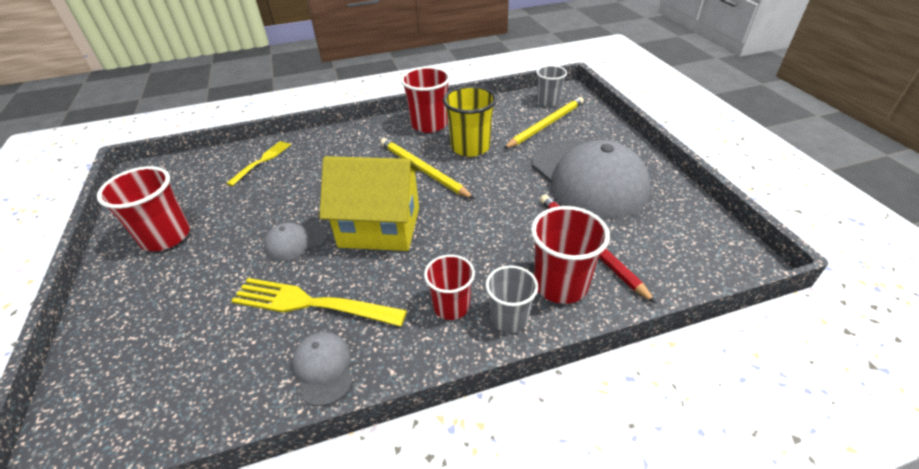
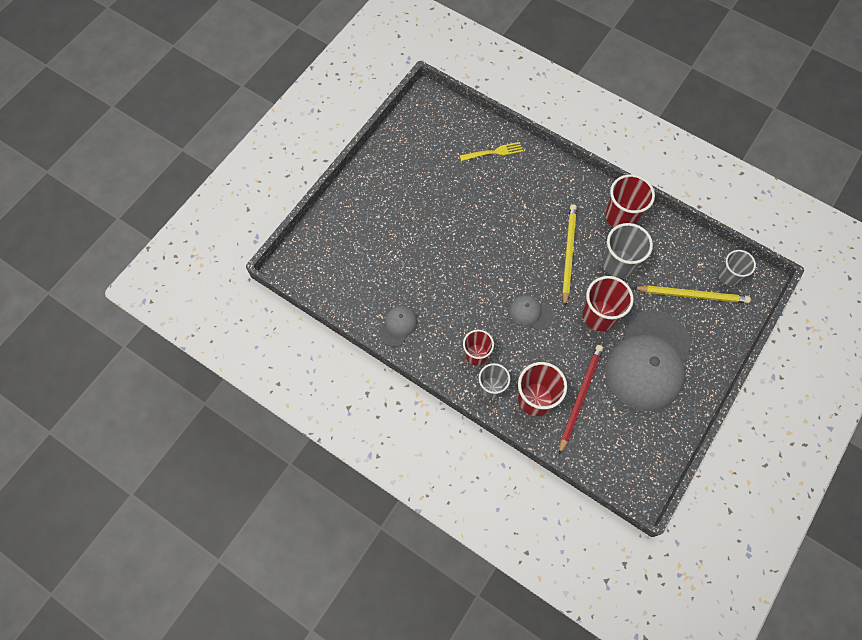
camera: 50 degrees right, 25 degrees up
(166, 236) = (401, 172): red cup -> red cup (599, 315)
(296, 241) = (453, 240): grey cap -> grey cap (530, 313)
(312, 303) = (424, 287): yellow fork -> none
(380, 227) = (499, 273): yellow house -> none
(470, 147) = (618, 264): yellow cup -> grey cup

